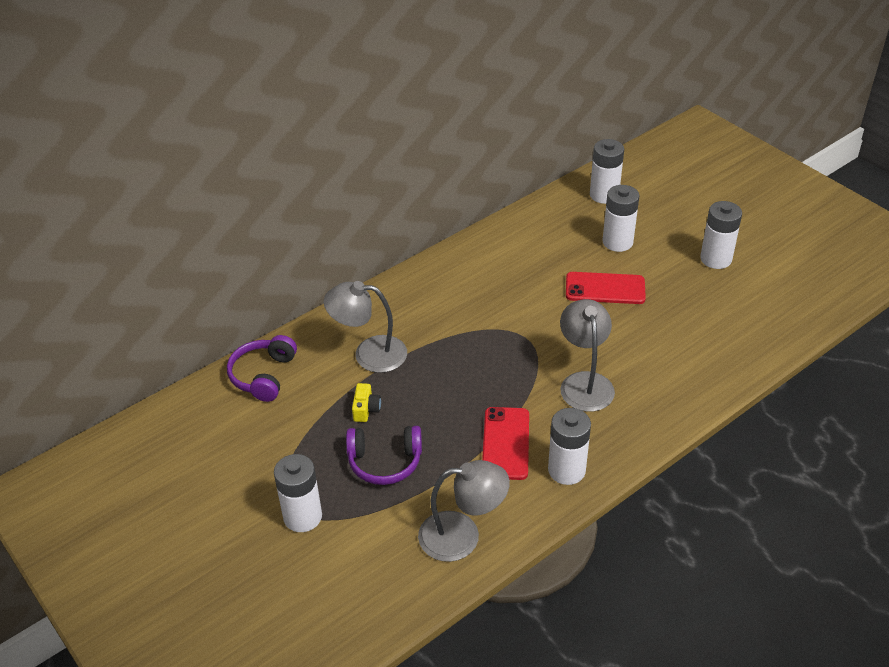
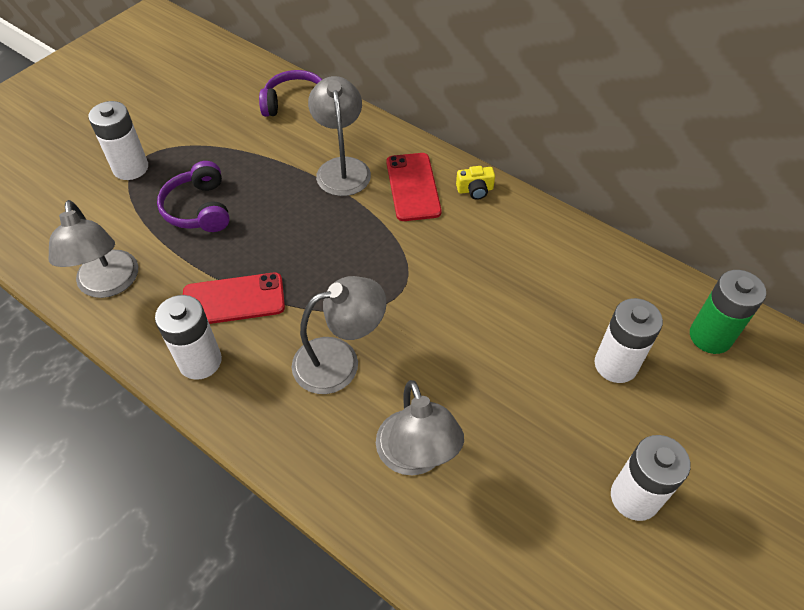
camera: 75 degrees right, 10 degrees up
(366, 409) = (265, 181): yellow camera -> yellow camera (475, 190)
(604, 195) = (710, 336): white battery -> green battery
(605, 288) = (515, 361): red phone -> red phone (413, 187)
(674, 353) = (416, 457): none -> grey lamp

